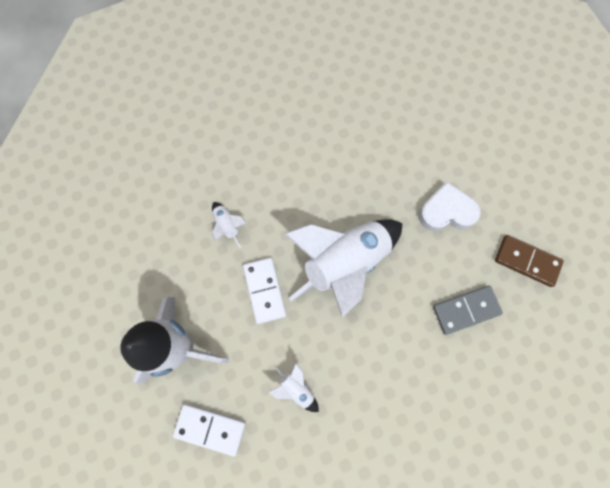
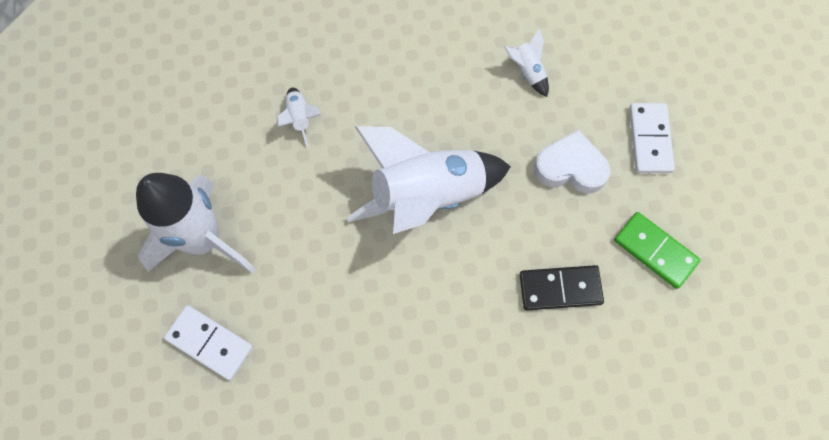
camera: 15 degrees right, 5 degrees down
(264, 291) = (321, 203): white domino -> white domino (649, 139)
(296, 388) = (325, 324): white rocket -> white rocket (527, 71)
(466, 310) = (560, 289): grey domino -> black domino
(527, 261) = (655, 251): brown domino -> green domino

